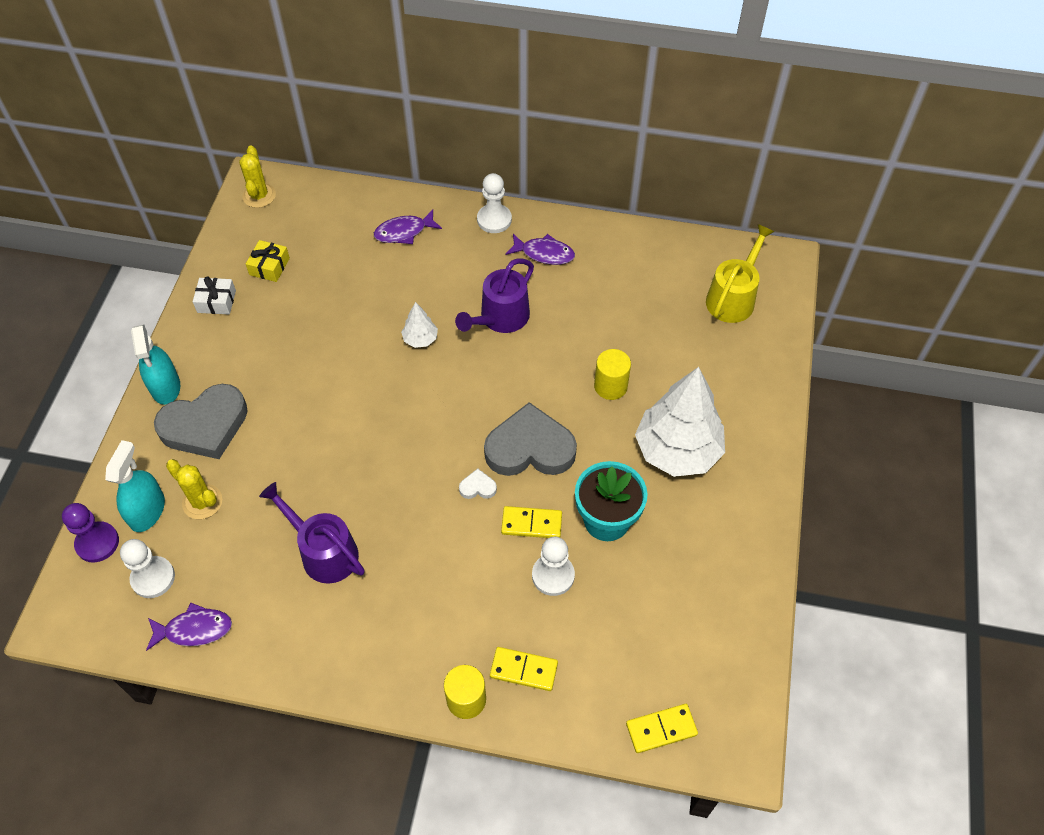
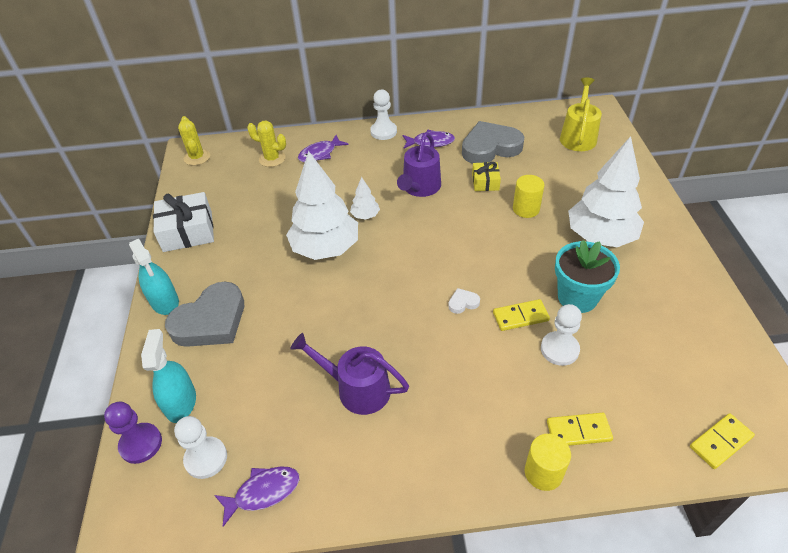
camera: 15 degrees left, 10 degrees down
(202, 502) = (230, 380): yellow cactus -> yellow cactus (272, 159)
(216, 301) = (188, 231): white gift -> white gift, size x1.78
(269, 266) = (223, 198): yellow gift -> yellow gift (485, 182)
(358, 370) = (325, 248): none -> white tree
(530, 448) = (489, 264): grey heart -> grey heart (490, 147)

